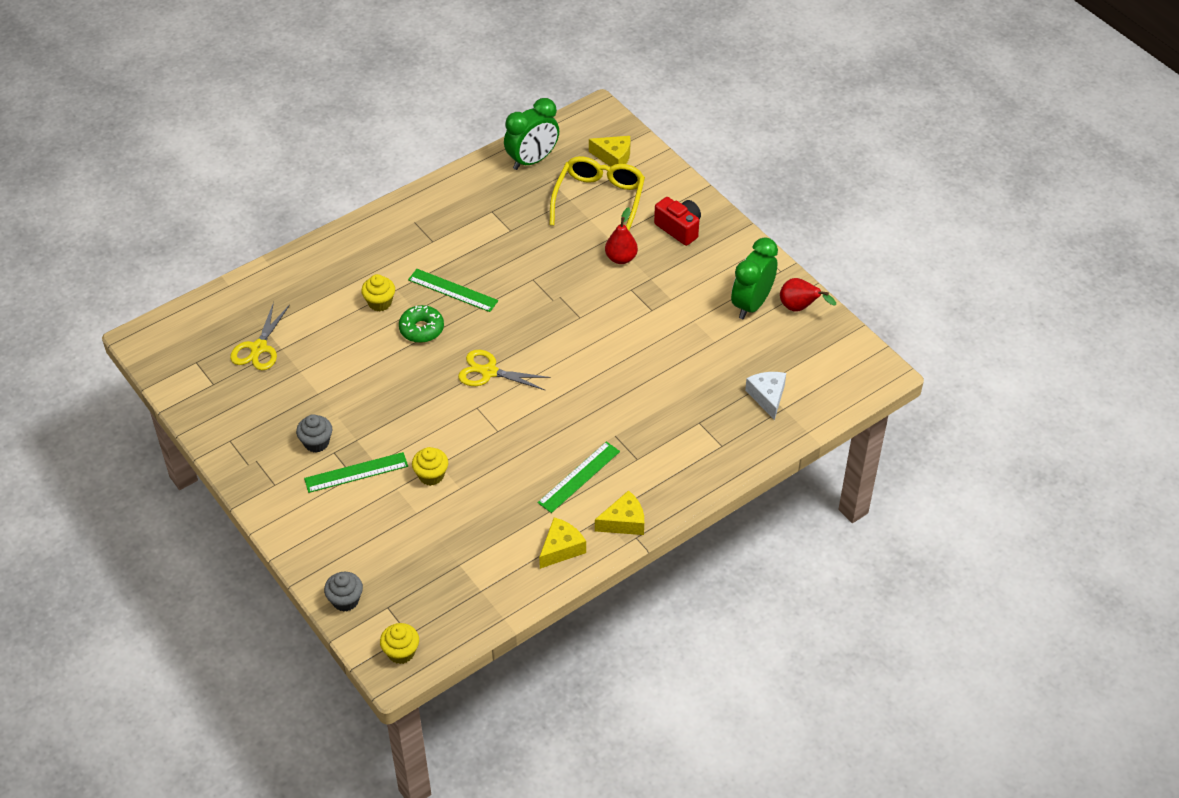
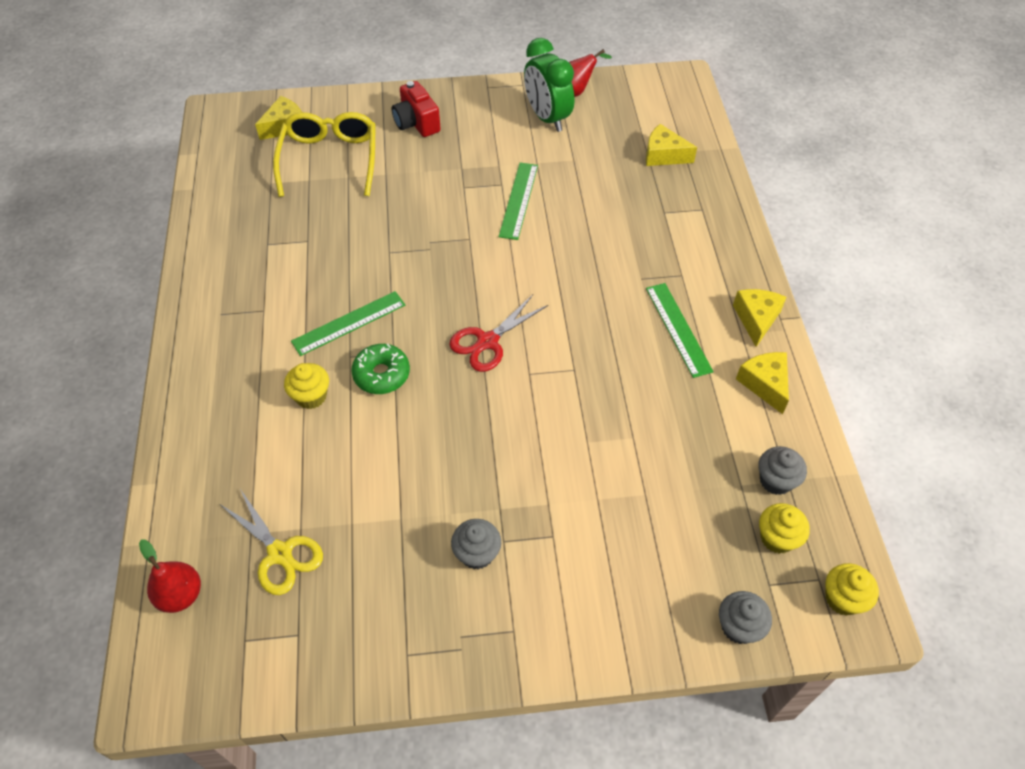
camera: 60 degrees left, 5 degrees up
(356, 472) = (549, 530): green ruler -> green ruler (518, 200)
(431, 475) = (599, 456): yellow cupcake -> yellow cupcake (777, 538)
(476, 583) = (775, 480): none -> grey cupcake
(489, 372) = (487, 342): yellow scissors -> red scissors
(532, 160) = (229, 184): green clock -> none
(599, 200) = (330, 159): yellow glasses -> yellow glasses turned 45 degrees clockwise
(621, 258) = (418, 177): red pear -> red pear (181, 595)
(679, 228) = (416, 123): red camera -> red camera turned 105 degrees counterclockwise
(767, 397) = (663, 155): white cheese -> yellow cheese

